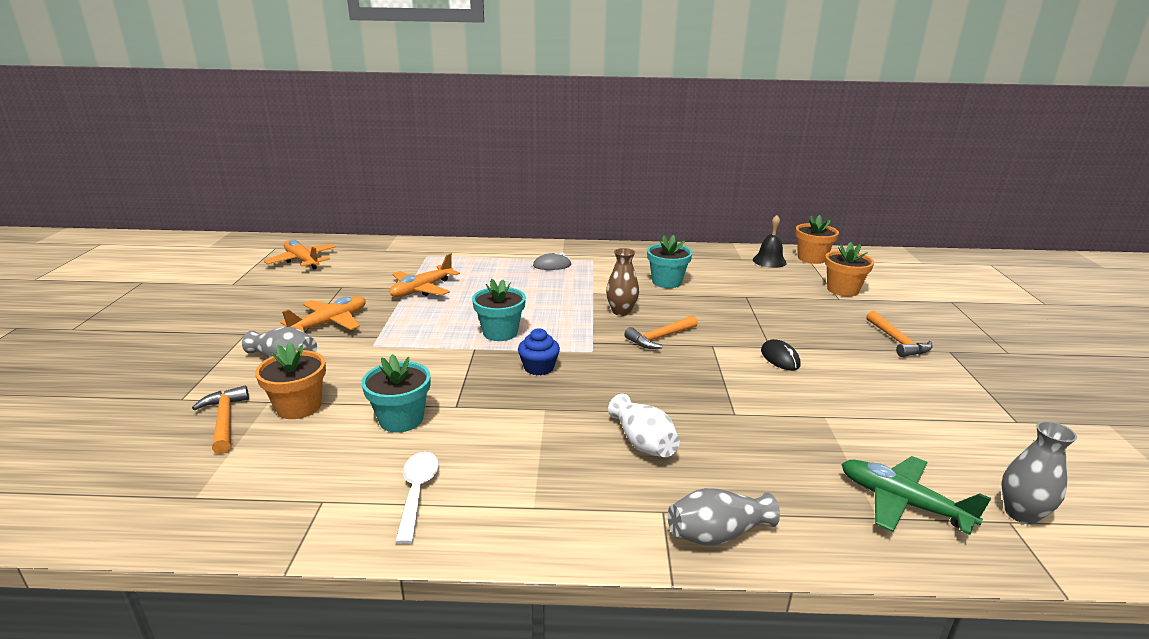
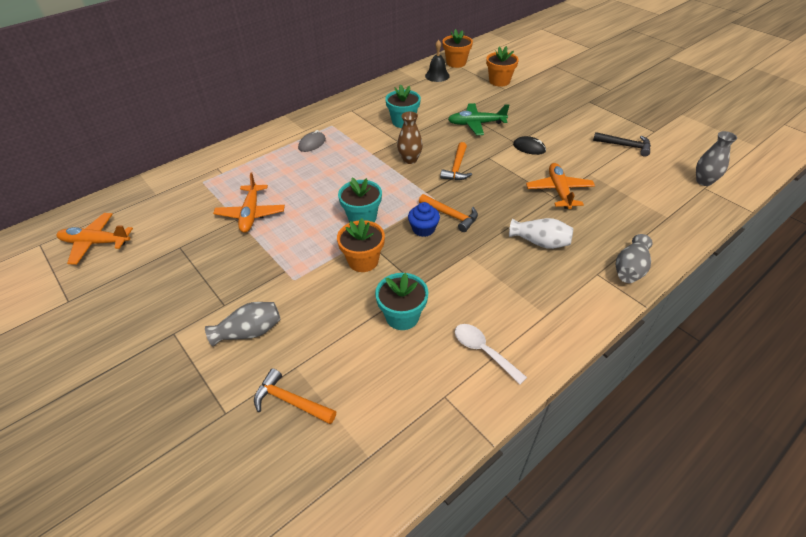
camera: 40 degrees left, 20 degrees up
(299, 407) = (324, 355): orange flower pot -> orange flower pot (363, 261)
(330, 323) = (229, 282): orange plane -> orange plane (559, 191)
(897, 341) = (562, 106): orange hammer -> orange hammer (451, 215)
(902, 502) = (666, 203): green plane -> green plane (476, 124)
(934, 414) = (625, 146): none -> black hammer

